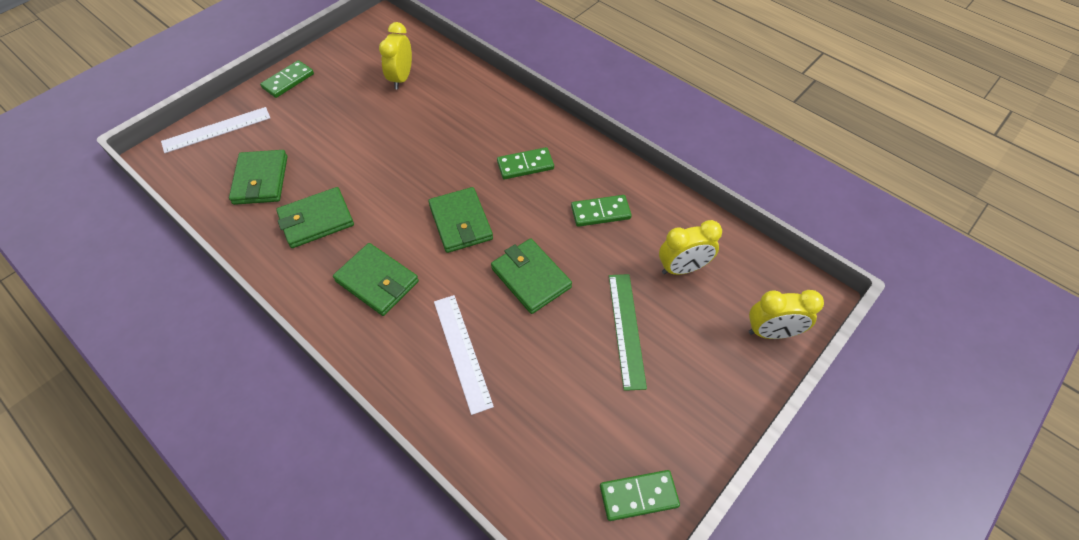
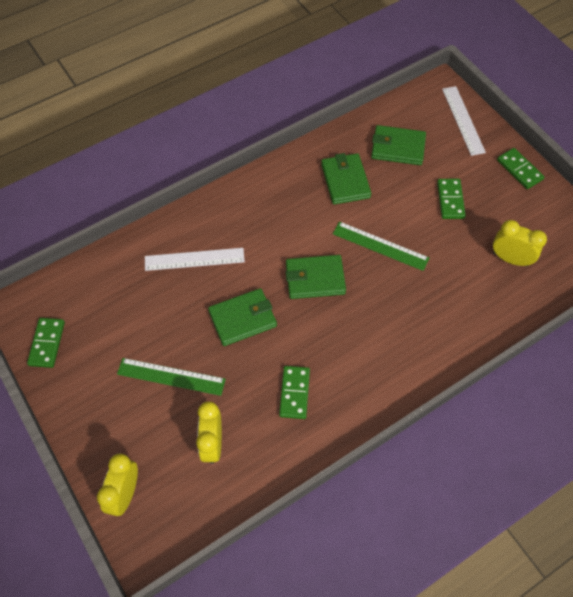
camera: 105 degrees right, 5 degrees up
(377, 281) = (274, 214): green wallet -> none
(405, 174) = (380, 246): none -> green ruler
(525, 165) = (368, 343): green domino -> green domino (450, 200)

